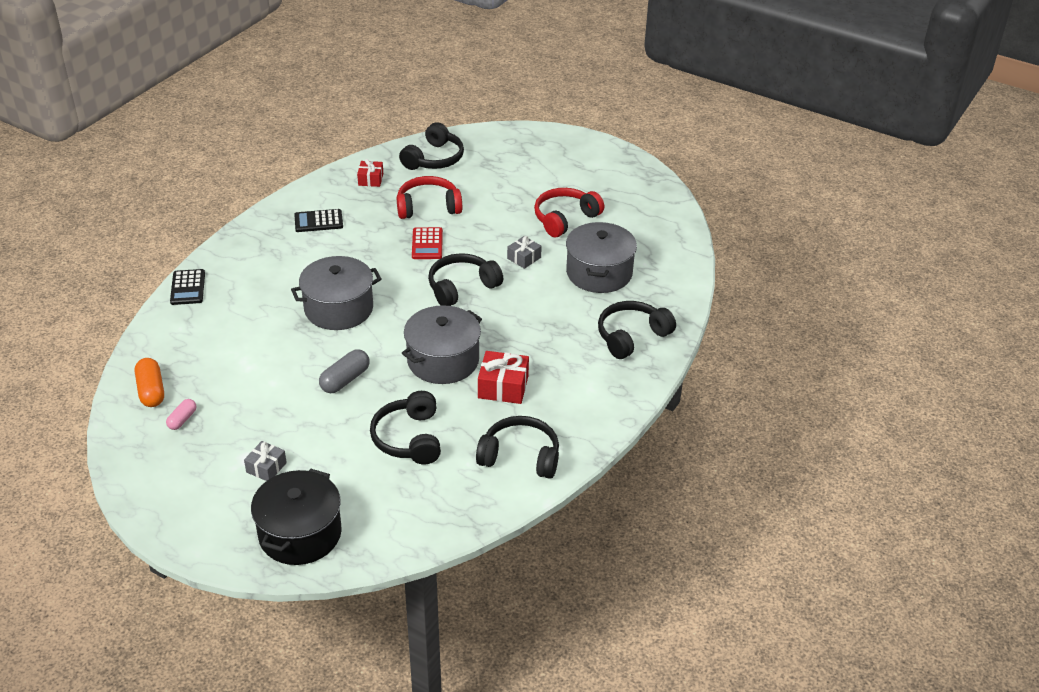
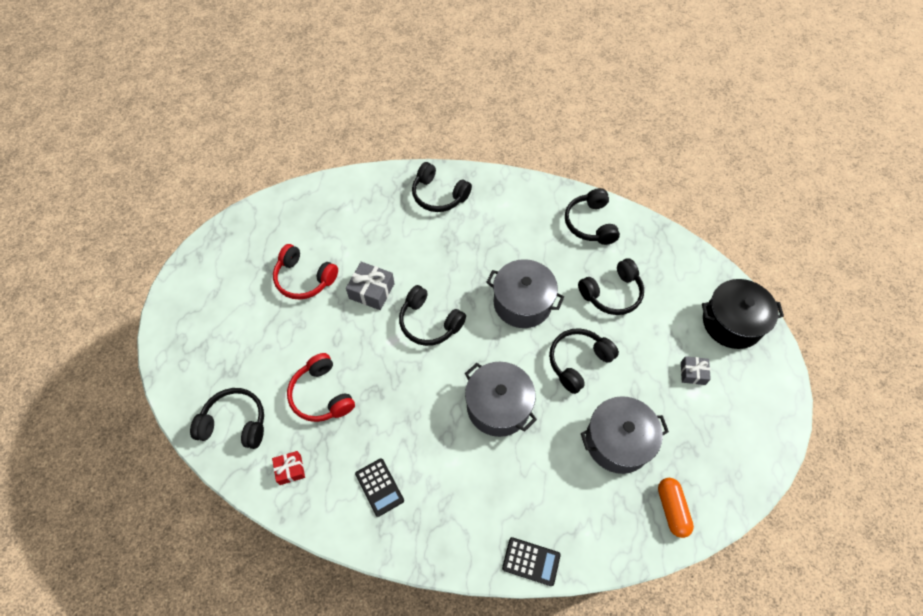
camera: 110 degrees left, 20 degrees up
(151, 391) = (672, 509): orange capsule -> orange capsule turned 60 degrees counterclockwise
(182, 419) = (686, 462): pink capsule -> none
(188, 288) = (531, 561): black calculator -> black calculator turned 45 degrees clockwise
(345, 380) = (578, 361): grey capsule -> black headphones
(427, 244) = (380, 372): red calculator -> none
(503, 387) = (530, 255): red gift -> none
(524, 258) = (372, 291): grey gift -> grey gift, size x1.58
(599, 273) = (371, 234): grey pot -> grey pot (617, 441)

